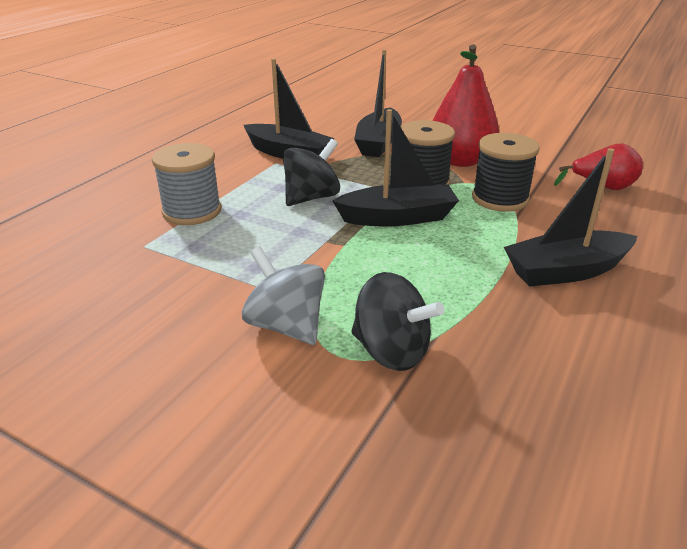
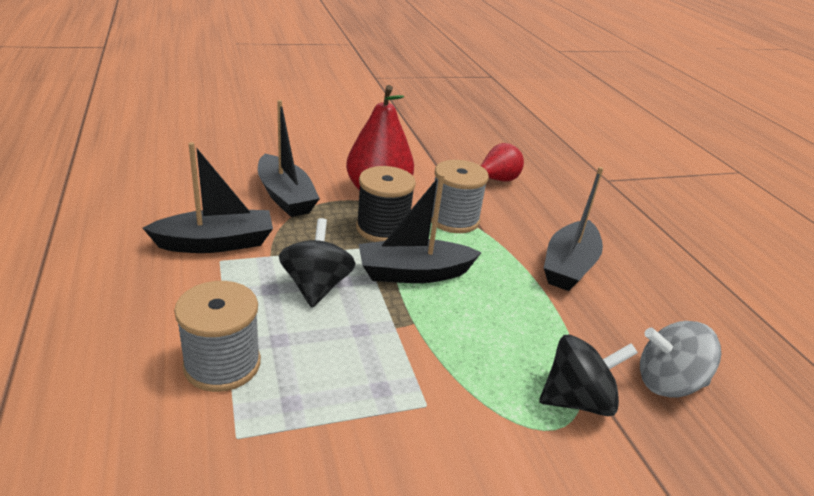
camera: 50 degrees left, 0 degrees up
(286, 326) = (489, 430): grey spinning top -> grey spinning top (668, 383)
(398, 217) = (413, 273): black boat -> black boat turned 135 degrees counterclockwise
(500, 198) = (453, 219): black spool -> grey spool

